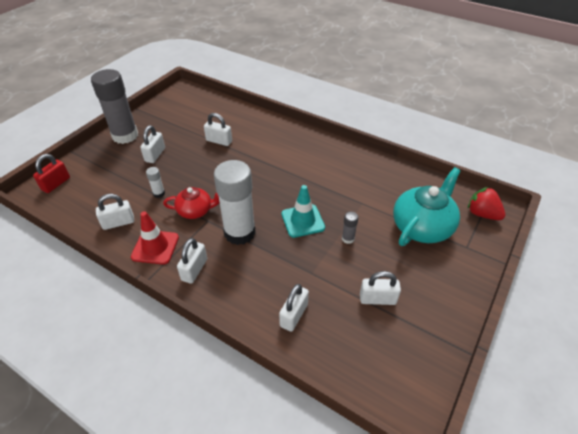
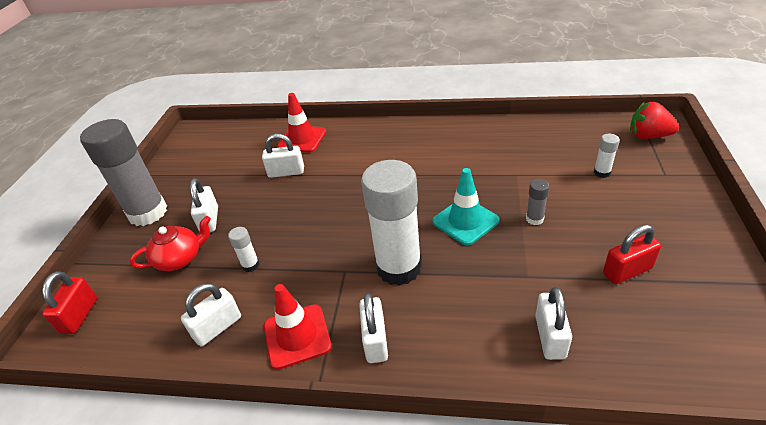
camera: 20 degrees left, 5 degrees down
(195, 211) = (319, 266): red teapot -> red teapot (180, 258)
(244, 121) = (302, 139): none -> red traffic cone
(377, 299) = (627, 271): white padlock -> red padlock
(422, 226) = (602, 172): turquoise teapot -> white glue stick

